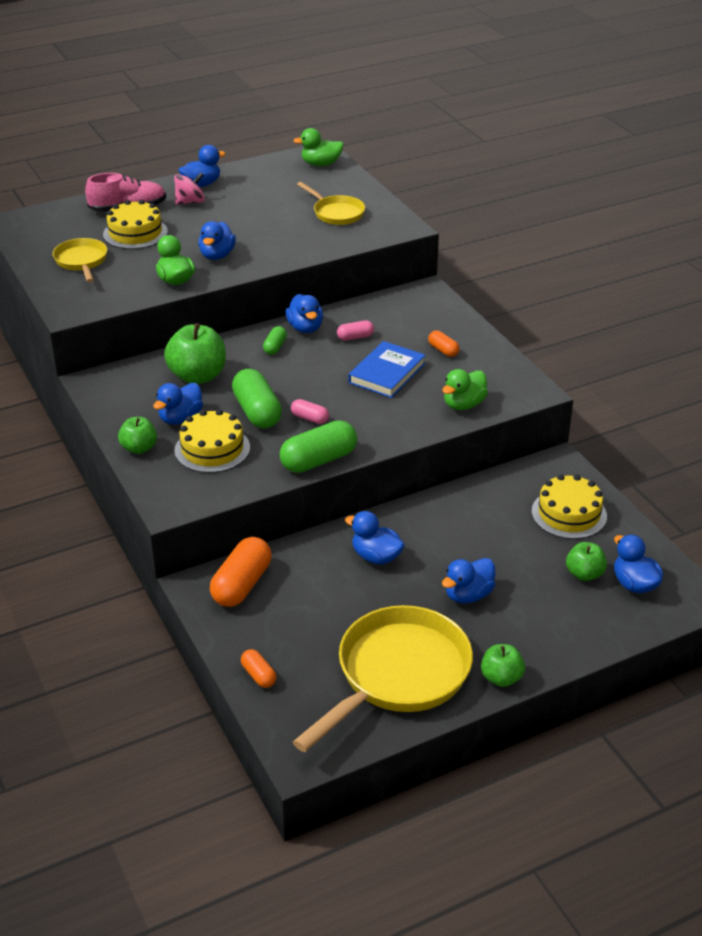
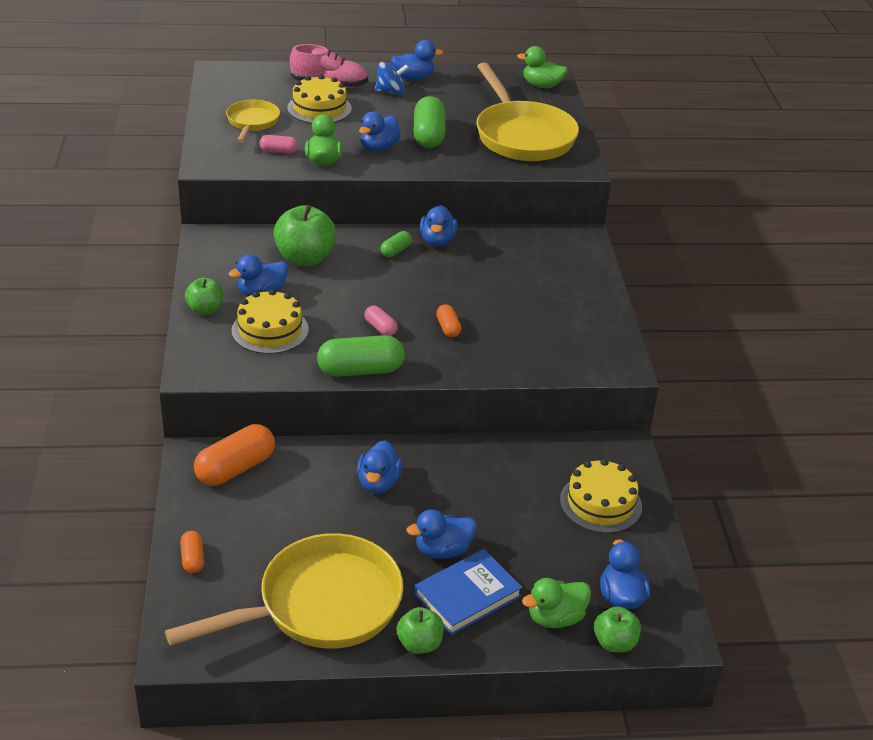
camera: 20 degrees right, 0 degrees up
(190, 202) = (391, 92): pink spinning top -> blue spinning top
(257, 412) = (335, 307): green capsule -> green capsule (428, 135)
(336, 213) = (522, 136): yellow pan -> yellow pan, size x1.90
(355, 337) = (479, 262): pink capsule -> pink capsule (279, 151)
(376, 557) = (378, 483): blue duck -> blue duck turned 135 degrees counterclockwise
(387, 373) = (485, 306): blue book -> blue book (467, 595)
(443, 350) = (558, 299): orange capsule -> orange capsule (448, 328)
(463, 404) = (541, 358): green duck -> green duck (555, 618)
(584, 574) = (575, 569): green apple -> green apple (614, 643)

